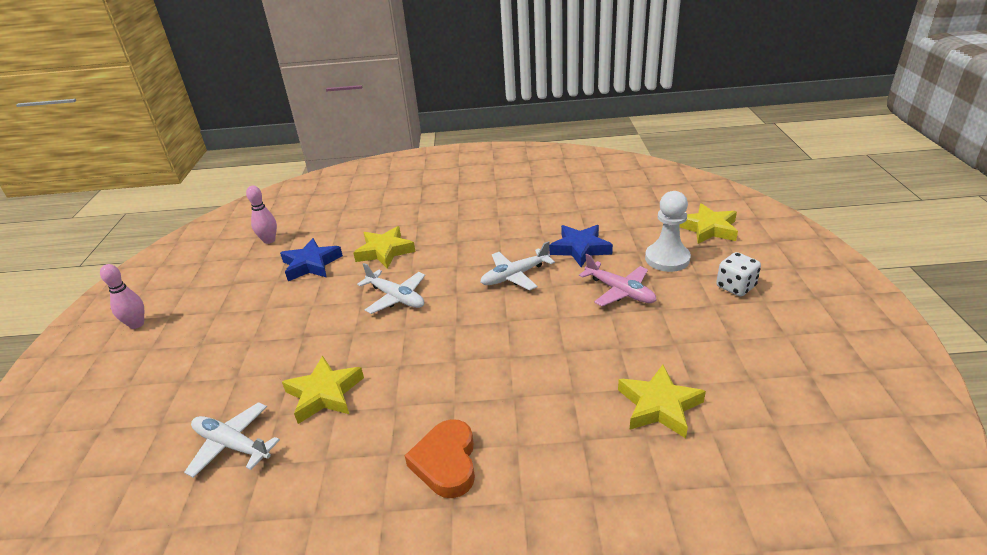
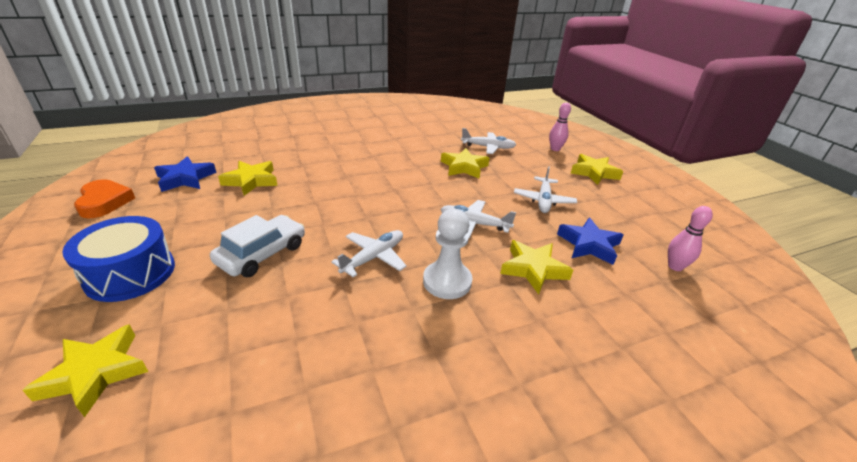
camera: 155 degrees right, 0 degrees up
(136, 324) = (642, 185): pink bowling pin -> pink bowling pin (555, 149)
(157, 355) = (594, 173): none -> yellow star
(287, 317) = (543, 200): none -> white plane
(446, 462) = (374, 151): orange heart -> orange heart (104, 202)
(580, 249) = (303, 304): blue star -> blue star (185, 178)
(619, 291) = (262, 254): pink plane -> white car
(667, 259) = (192, 302): white pawn -> white pawn (447, 281)
(735, 287) = (130, 273): white dice -> blue drum

